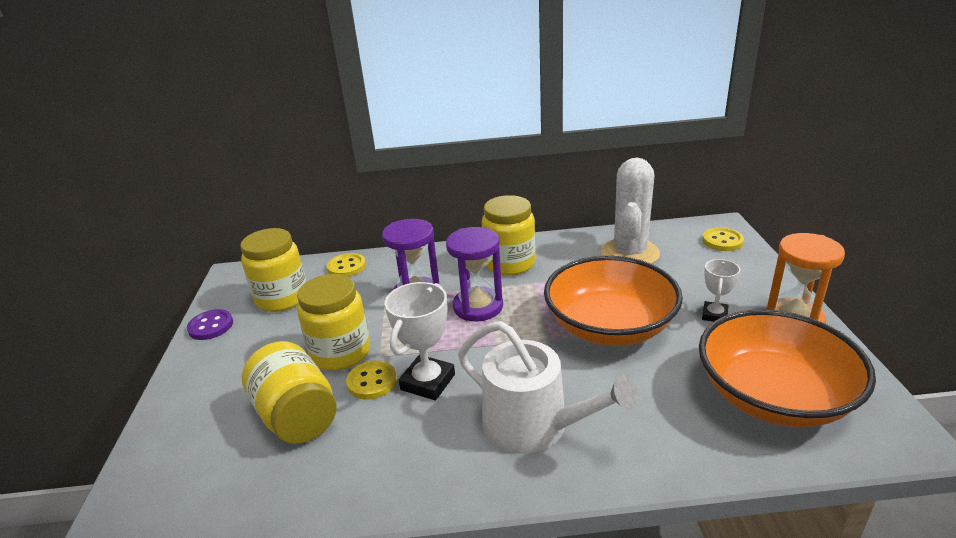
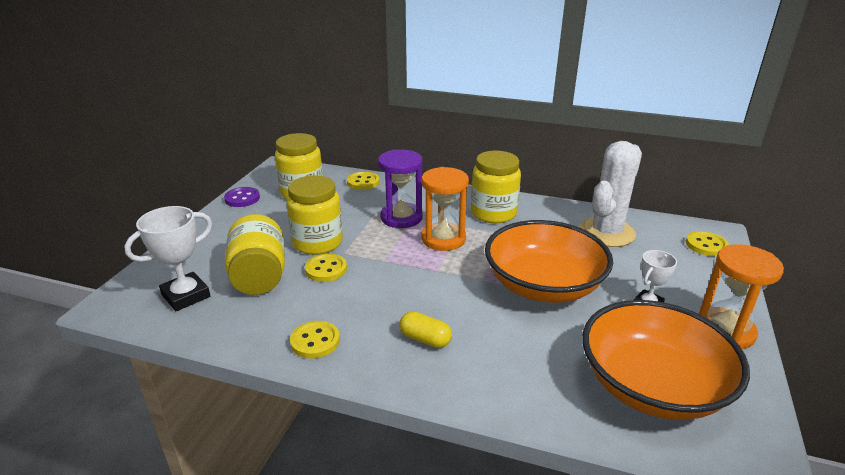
camera: 20 degrees right, 0 degrees up
(416, 472) = (315, 341): none -> yellow button
(428, 382) = (366, 282): white trophy -> white trophy (186, 296)
(478, 307) = (443, 239): purple hourglass -> orange hourglass
(534, 425) = (425, 339): white watering can -> yellow capsule

